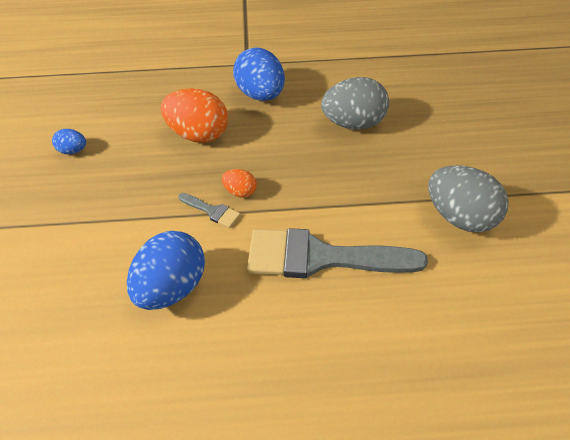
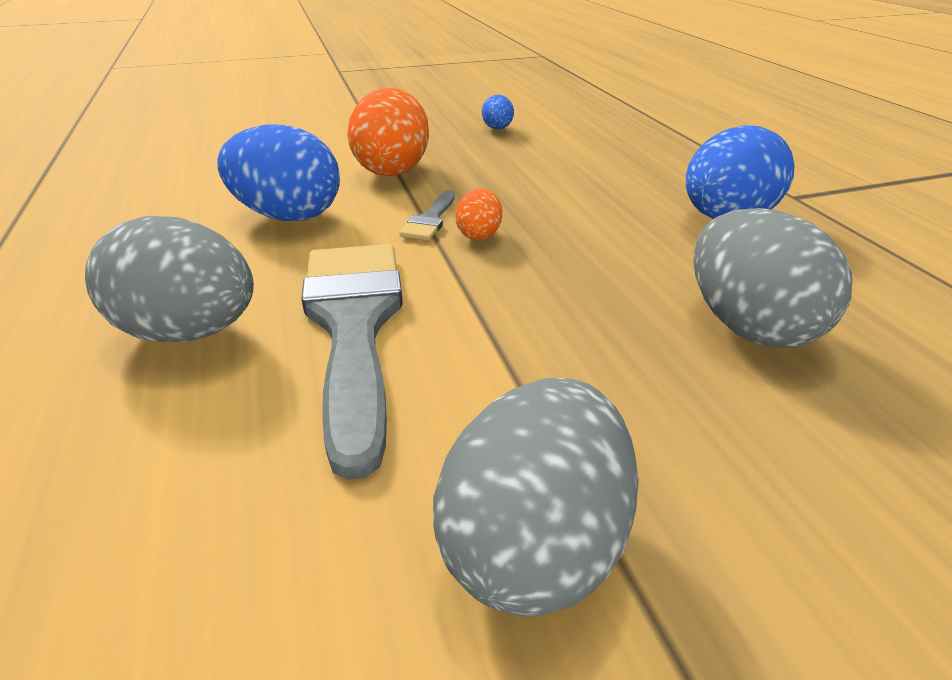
camera: 75 degrees right, 15 degrees down
(198, 134) = (582, 187): orange egg -> orange egg (393, 169)
(308, 334) = (190, 332): none -> grey egg

